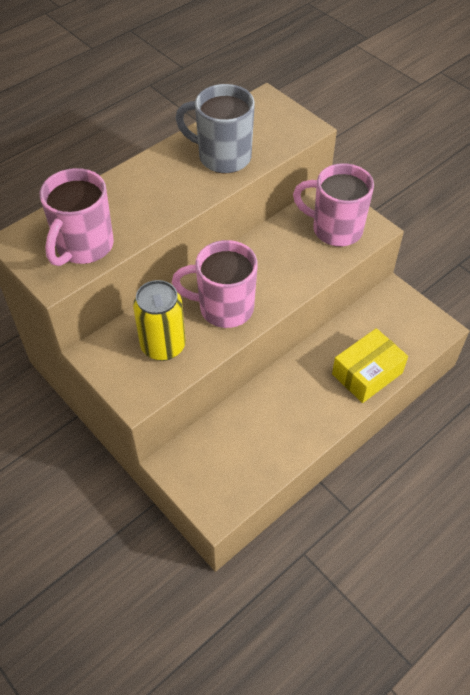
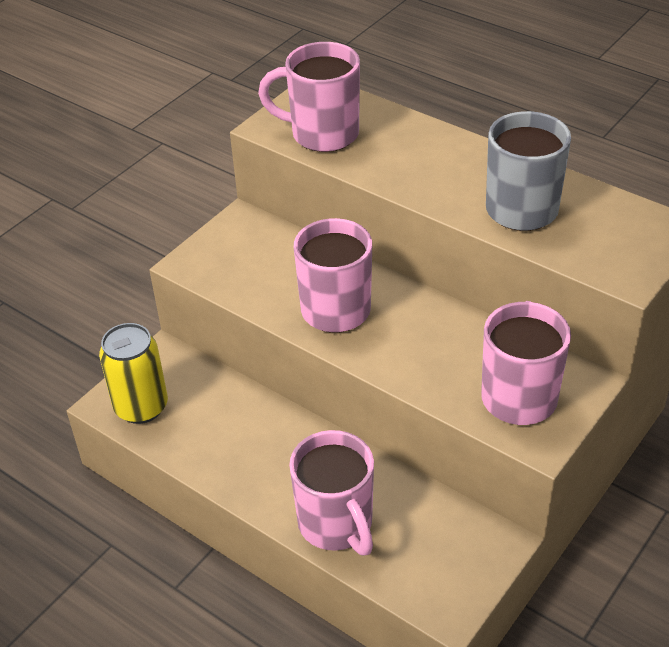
camera: 80 degrees right, 10 degrees down
(163, 346) = (264, 268): yellow can -> yellow can (141, 407)
(367, 373) = (336, 524): yellow box -> pink mug

